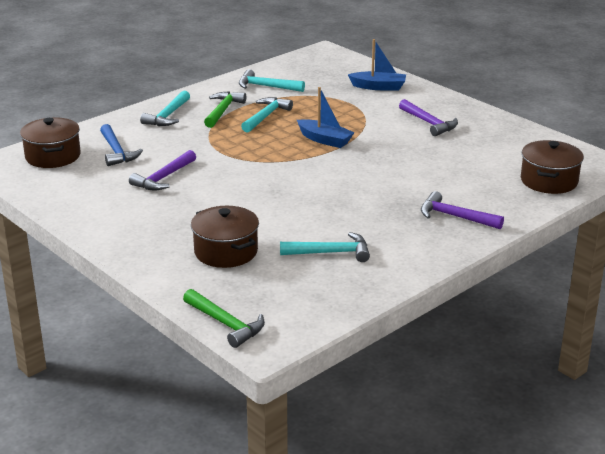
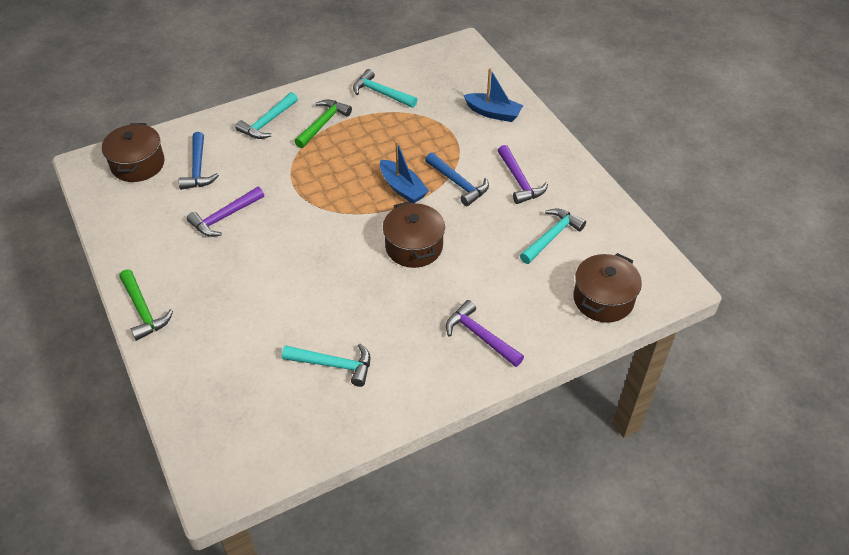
camera: 15 degrees right, 20 degrees up
(226, 252) = (236, 341): brown pot -> brown pot (414, 246)
(226, 324) = (191, 448): green hammer -> green hammer (143, 310)
(265, 116) = (360, 140): turquoise hammer -> turquoise hammer (552, 236)
(375, 131) = (458, 183): none -> blue hammer

